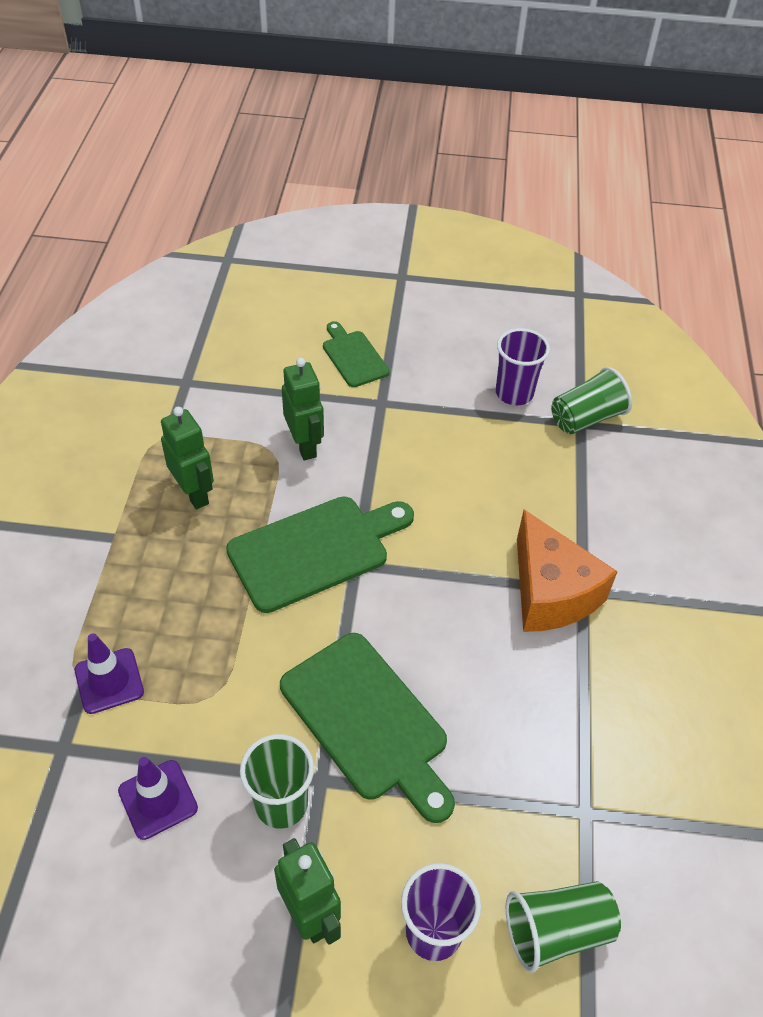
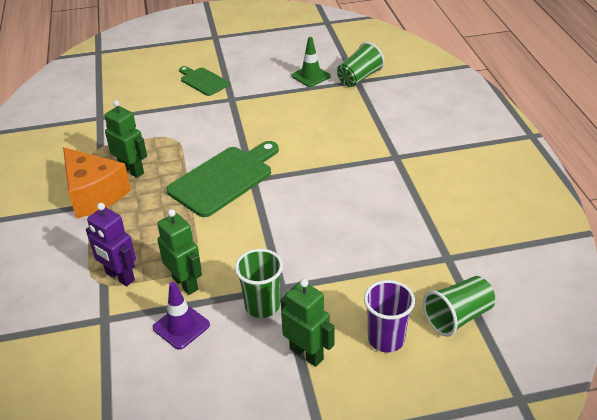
camera: 15 degrees left, 10 degrees down
(109, 681) = (120, 277): purple traffic cone -> purple robot
(305, 445) = (193, 130): green robot -> green robot (185, 283)
(368, 721) = (297, 251): green cutting board -> none
(514, 393) = (311, 76): purple cup -> green traffic cone
(550, 592) = (377, 162): orange cheese -> orange cheese (94, 194)

